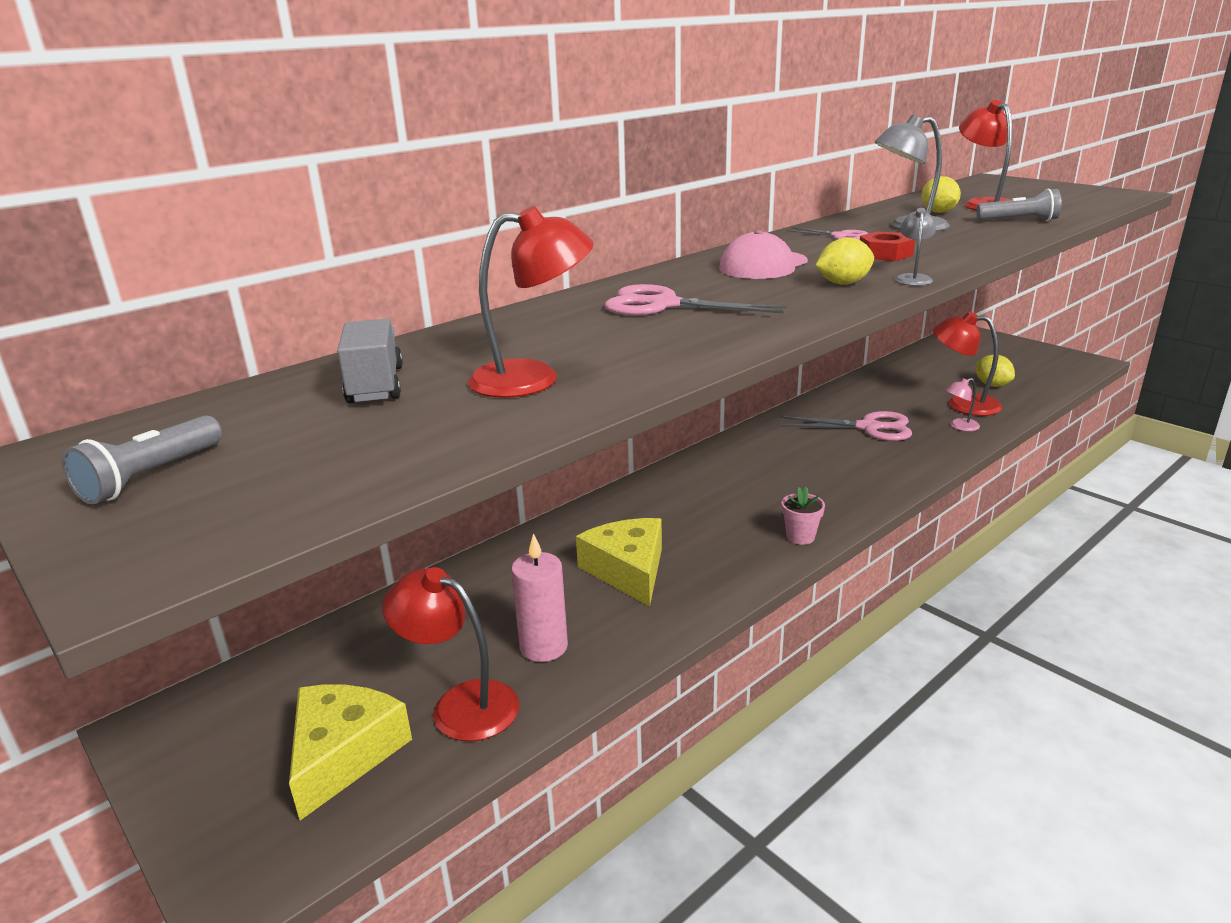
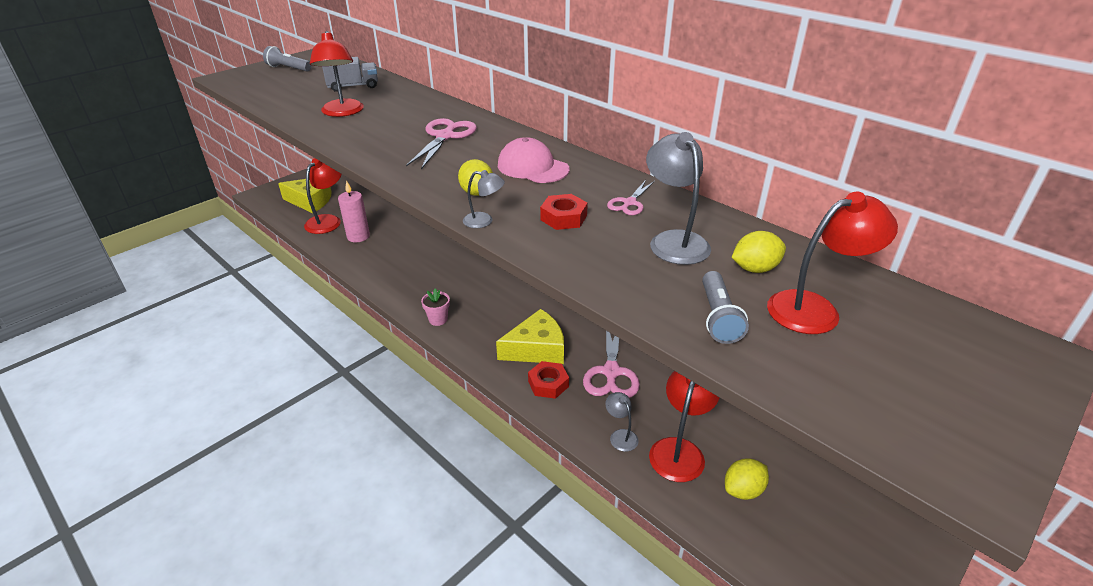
camera: 85 degrees right, 10 degrees up
(628, 570) = (415, 256): yellow cheese -> yellow cheese (536, 349)
(902, 460) = (548, 384): none -> red nut
(959, 426) = (620, 435): pink lamp -> grey lamp

